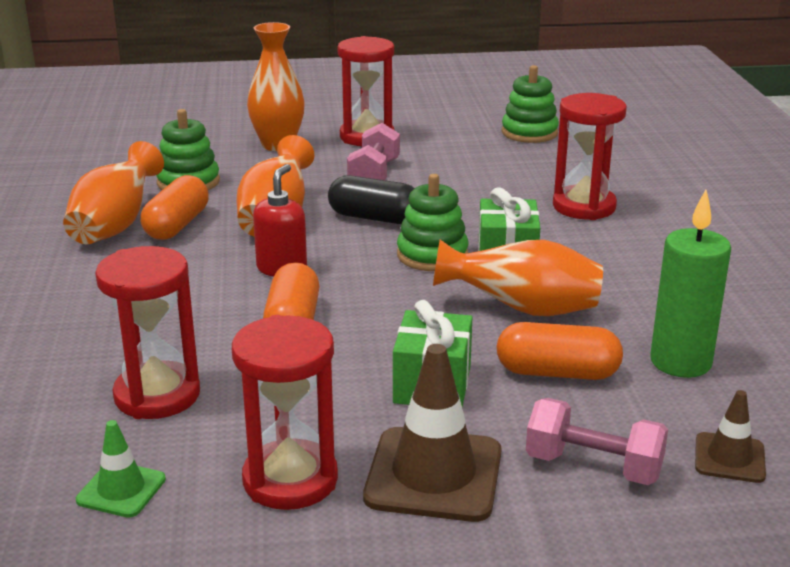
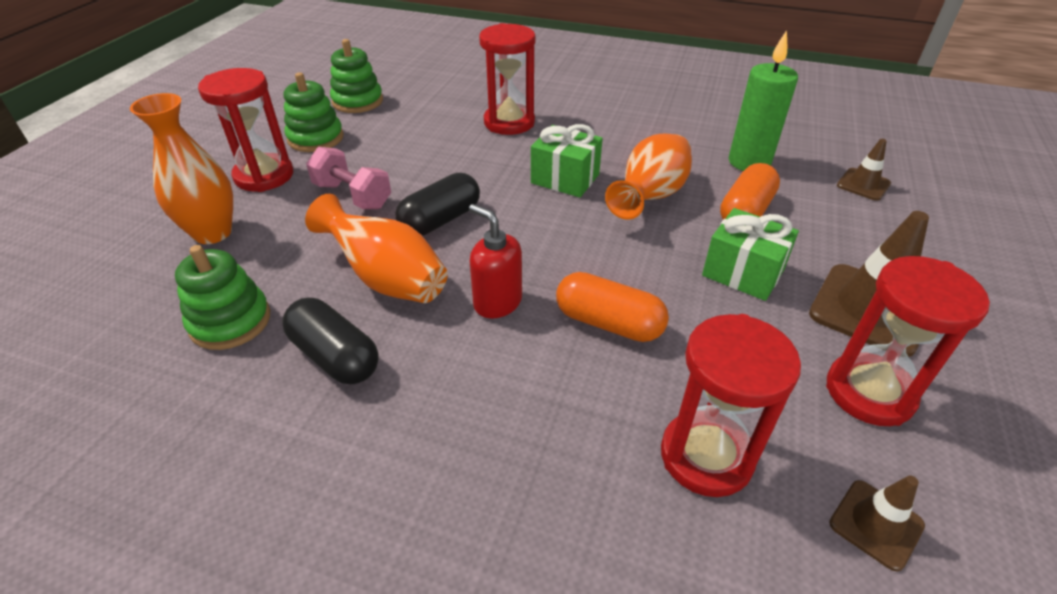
camera: 65 degrees left, 15 degrees up
(116, 225) = (285, 412): orange vase -> none
(121, 490) = (876, 524): green traffic cone -> brown traffic cone
(177, 225) = (335, 356): orange capsule -> black capsule
(432, 255) = (535, 211): green stacking toy -> green stacking toy (316, 138)
(593, 467) = (867, 236): pink dumbbell -> none

